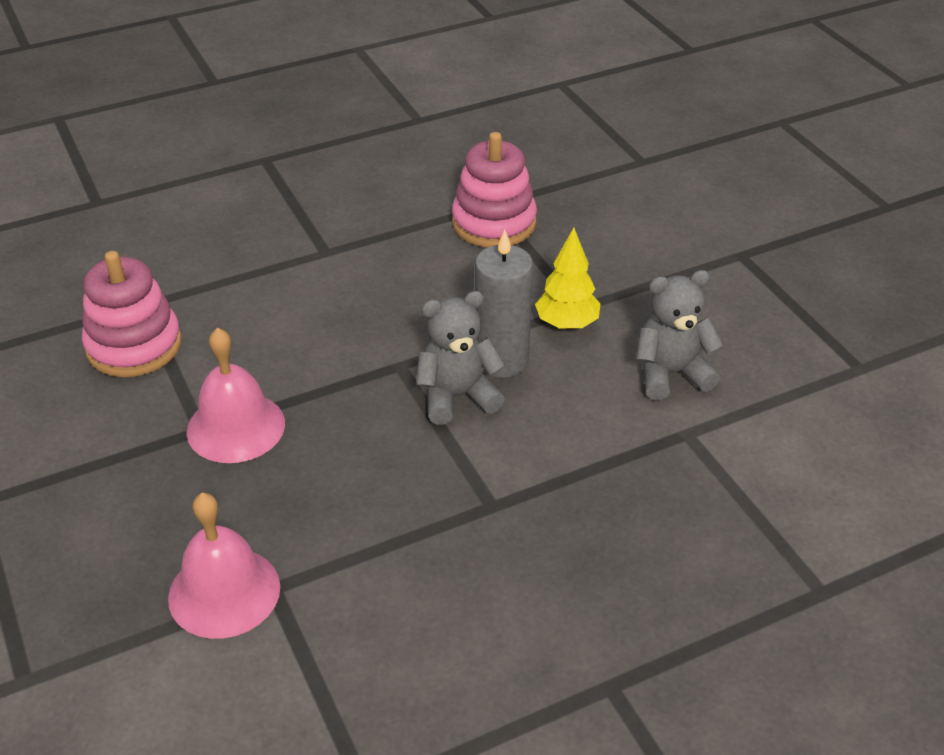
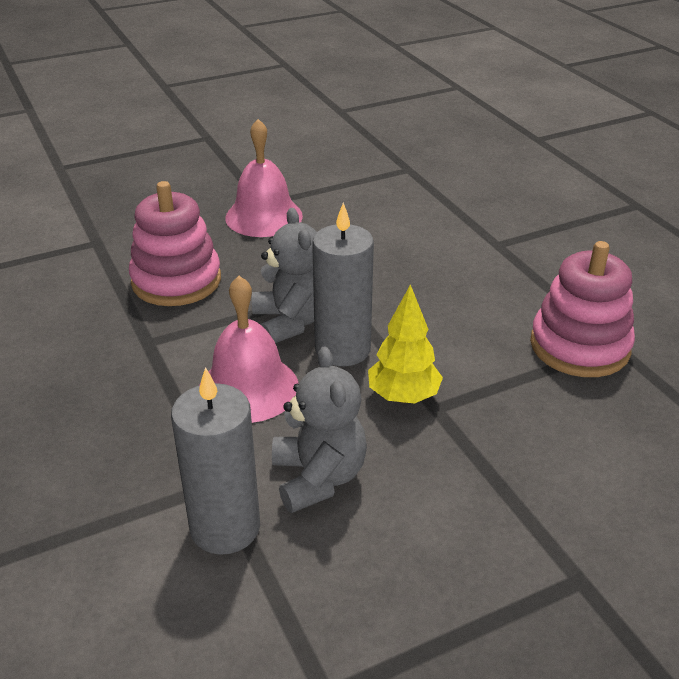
camera: 90 degrees right, 5 degrees down
(134, 346) = (358, 170): pink stacking toy -> pink stacking toy (176, 281)
(224, 592) = (100, 224): pink bell -> pink bell (248, 388)
(734, 425) = (225, 527): none -> grey candle

